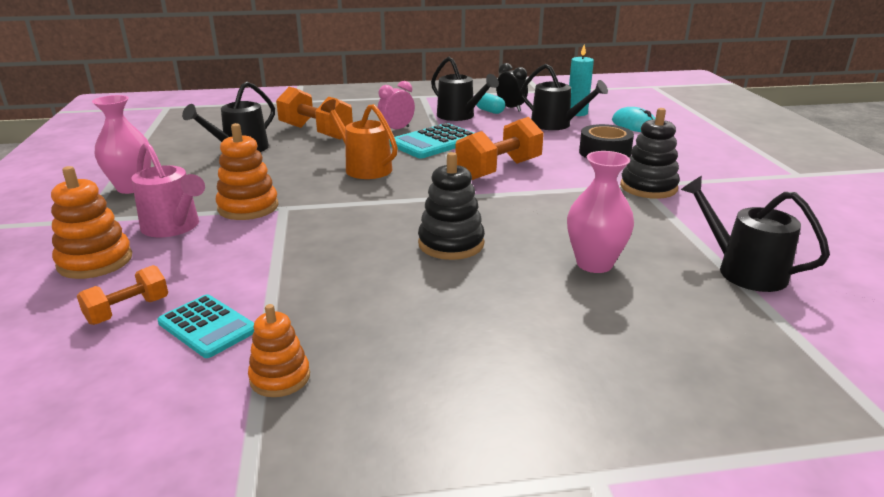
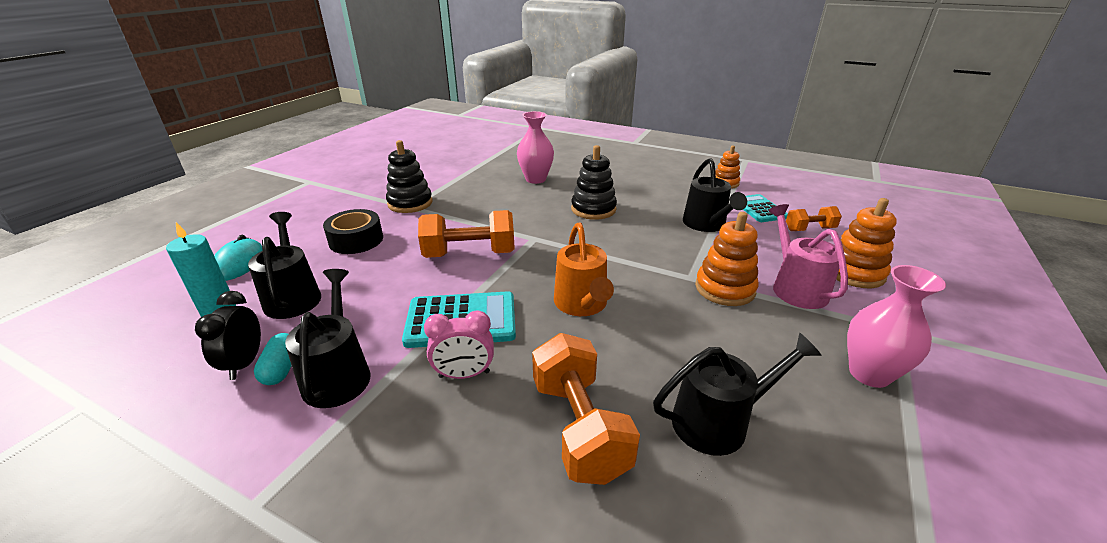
camera: 145 degrees left, 5 degrees up
(743, 270) = (479, 160): black watering can -> black watering can (706, 225)

